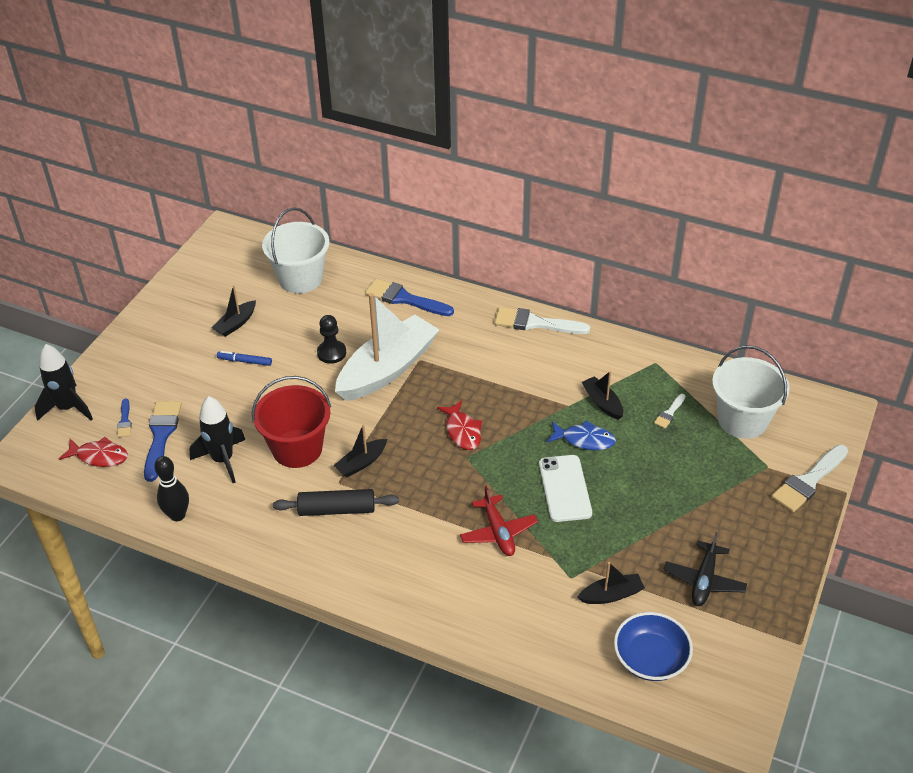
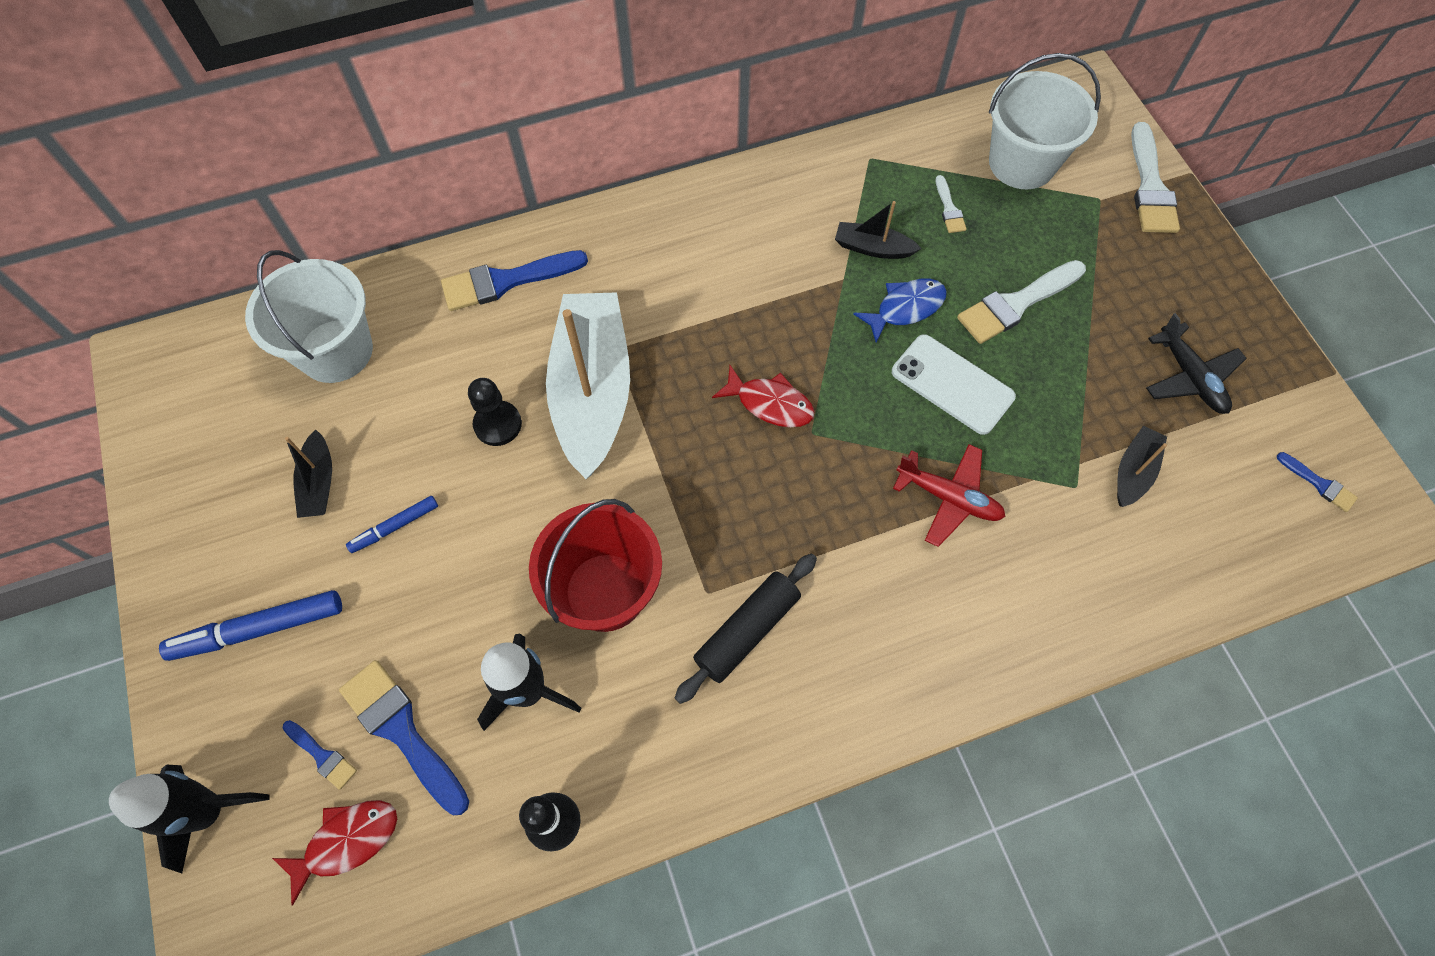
camera: 45 degrees left, 20 degrees up
(154, 360) = (259, 629): none -> blue marker
(361, 463) = (704, 543): black boat -> none
(535, 323) = (694, 202): white brush -> white brush (1016, 304)
(650, 658) = (1245, 511): blue bowl -> none
(713, 681) = (1319, 484): none -> blue brush

